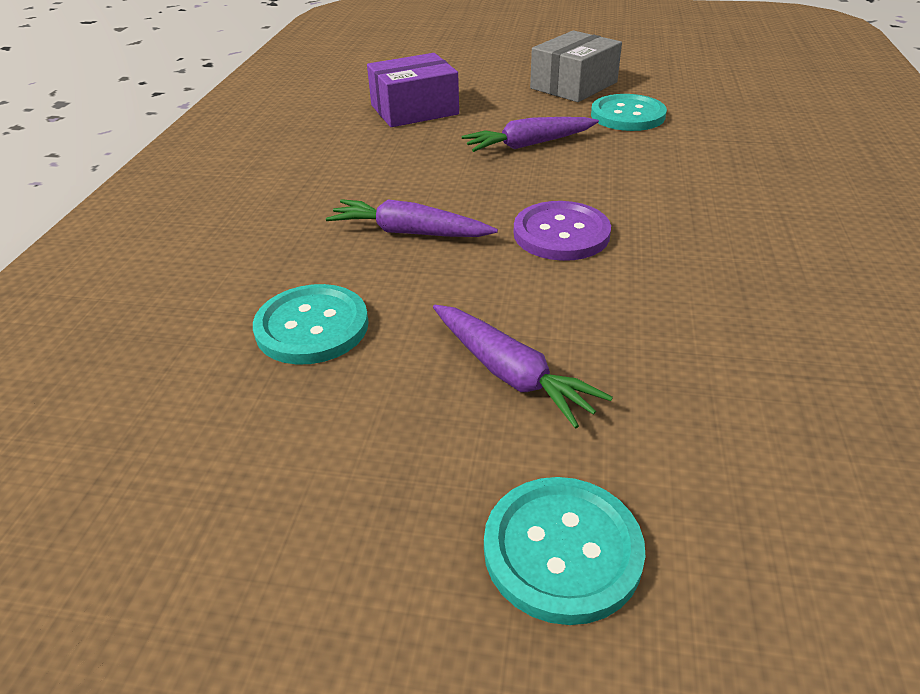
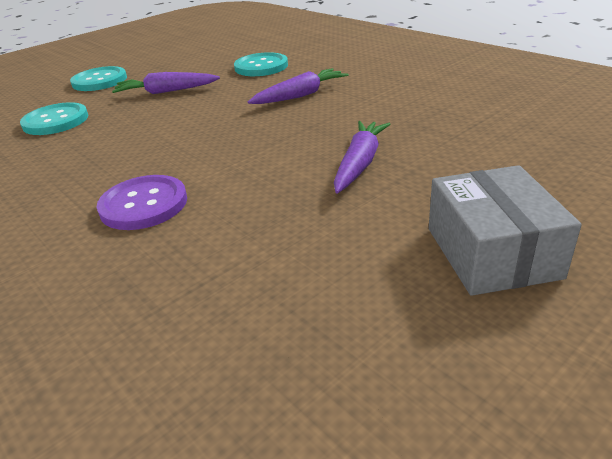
camera: 130 degrees right, 5 degrees down
(414, 110) = (505, 137): purple box -> none
(561, 234) = (226, 132): purple button -> purple button (144, 204)
(627, 115) = (353, 244): turquoise button -> turquoise button (56, 121)

